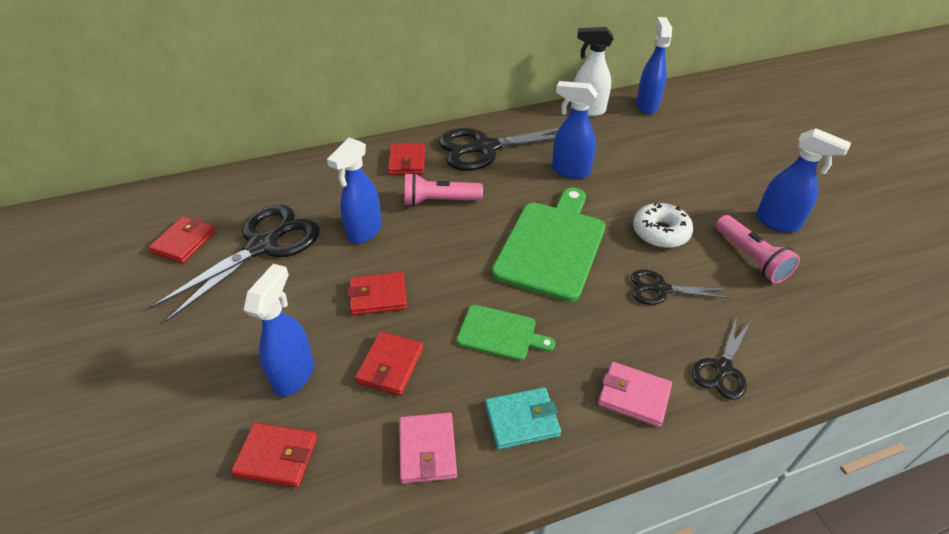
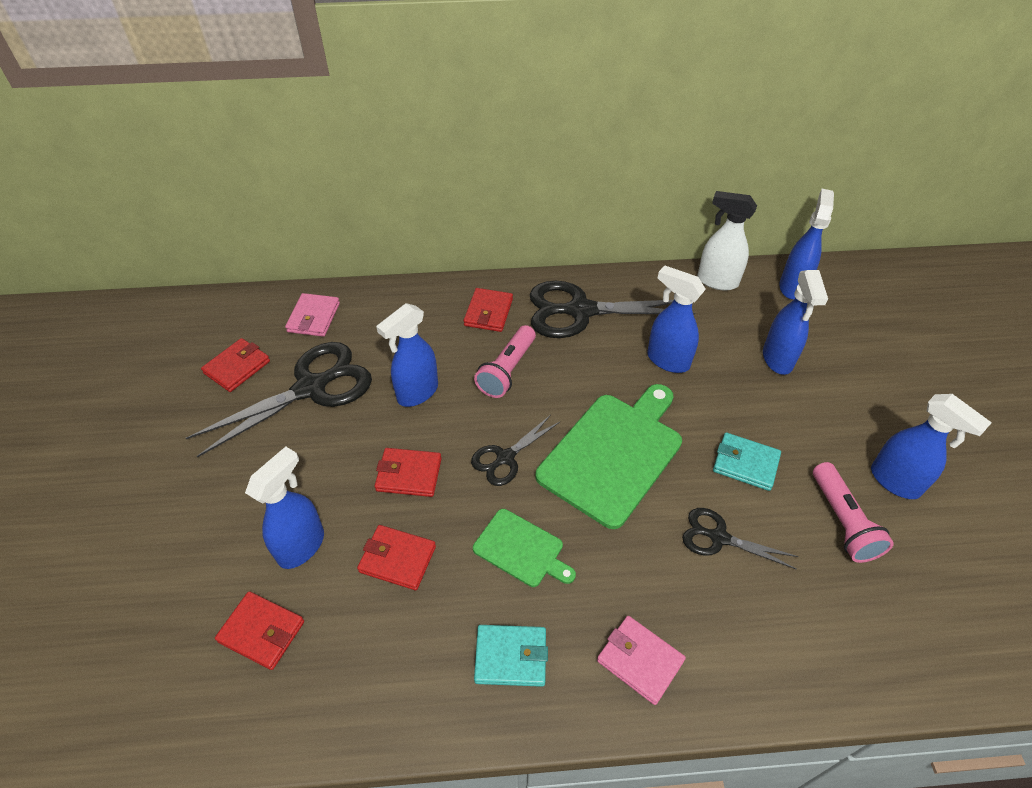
camera: 15 degrees right, 5 degrees up
(390, 365) = (397, 559): red wallet -> red wallet turned 75 degrees clockwise
(427, 450) = (405, 664): pink wallet -> pink wallet (314, 317)
(439, 201) = (507, 371): pink flashlight -> pink flashlight turned 75 degrees counterclockwise
(655, 156) = (777, 359): none -> blue spray bottle
(660, 232) = (745, 463): white donut -> turquoise wallet
(722, 368) = (753, 654): black scissors -> black scissors (505, 458)

